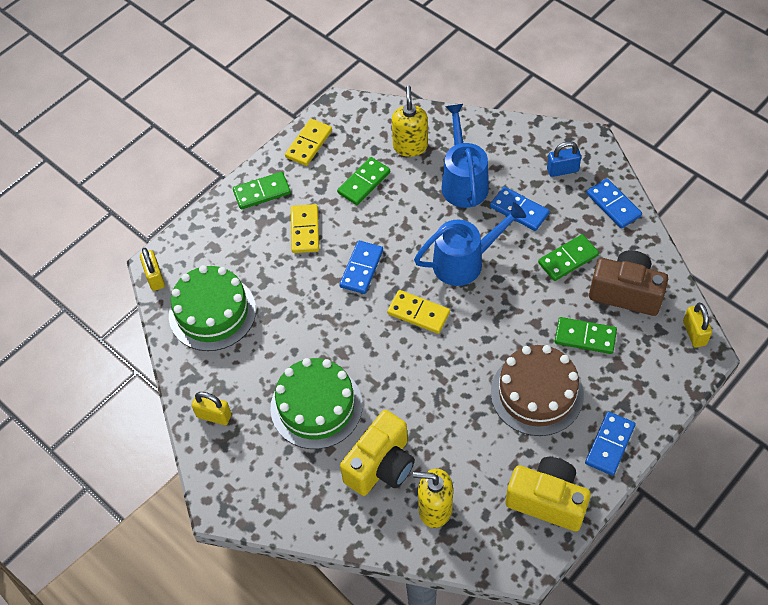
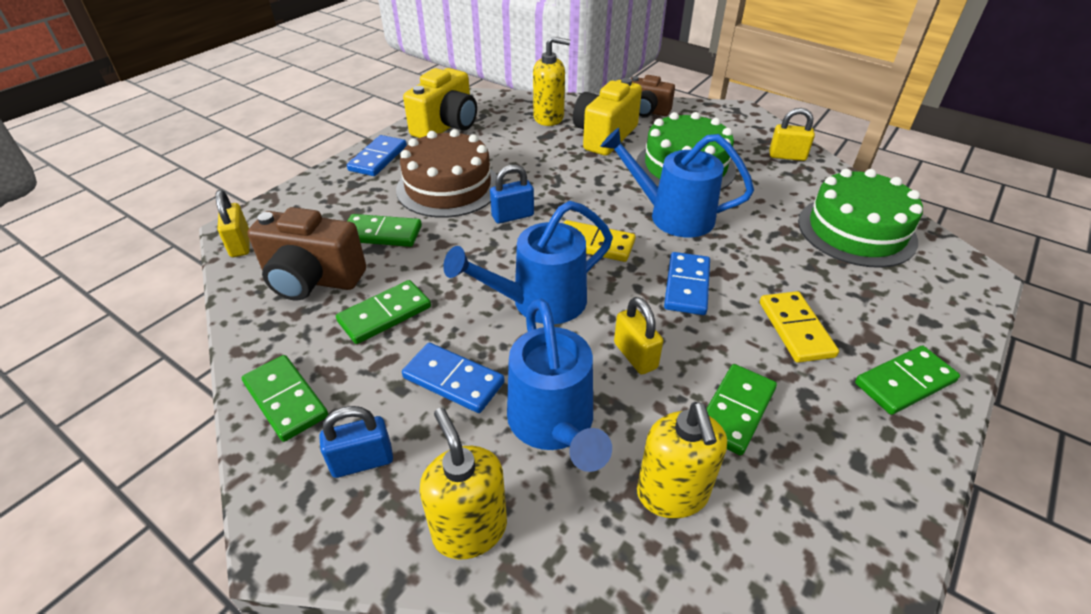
camera: 170 degrees right, 15 degrees down
(155, 277) = (963, 260): yellow padlock -> yellow padlock (635, 355)
(308, 144) = (882, 485): yellow domino -> none
(324, 514) = (646, 111): none -> brown camera
(350, 340) = (671, 216): none -> blue watering can
(480, 350) = (512, 216): none -> blue padlock
(506, 138) = (470, 529): none -> yellow soap dispenser
(547, 501) = (446, 126): yellow camera -> yellow camera turned 75 degrees counterclockwise
(613, 205) = (285, 400): blue domino -> green domino

